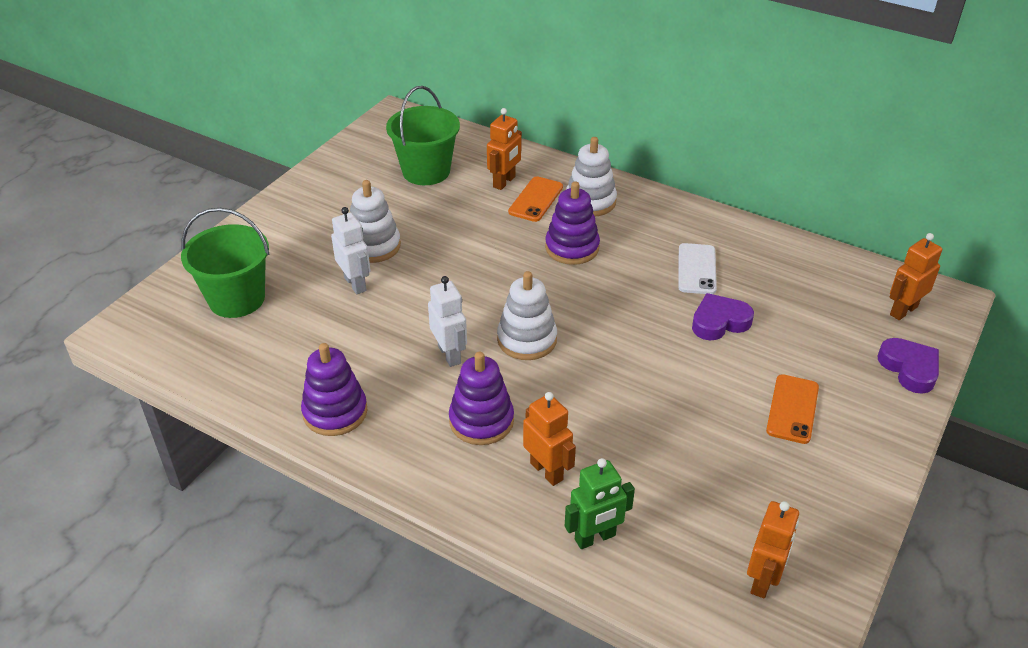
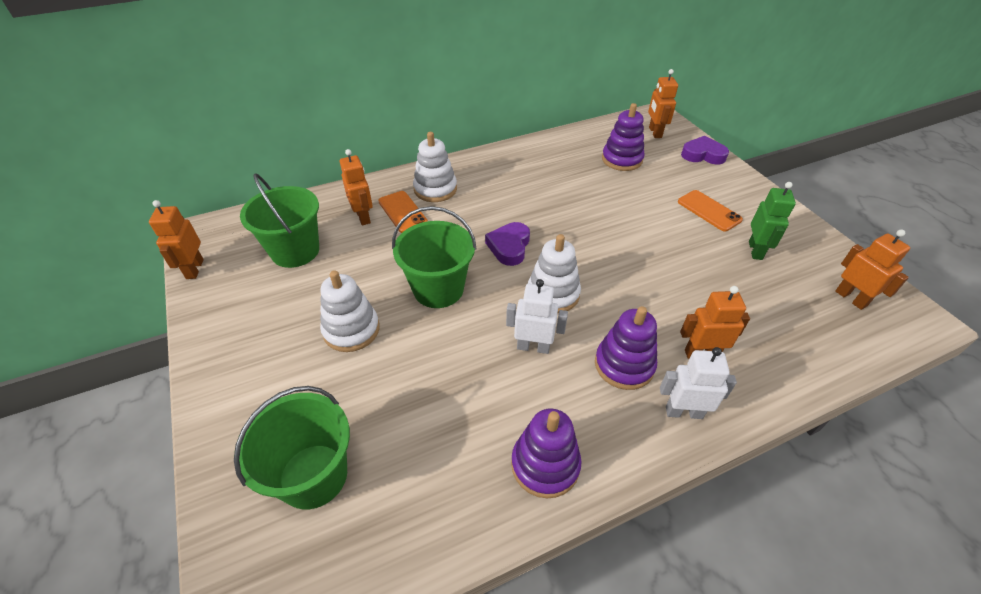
camera: 55 degrees left, 5 degrees up
(355, 284) = (388, 367): white robot -> white robot (683, 412)
(358, 138) = (194, 269): none -> orange robot
(462, 268) = (438, 289): none -> green bucket
(572, 248) = (475, 222): purple stacking toy -> purple stacking toy (622, 159)
(595, 538) = (782, 360): green robot -> green robot (755, 250)
(696, 269) = (552, 181): white phone -> none
(719, 322) = (609, 198): purple heart -> purple heart (509, 247)

